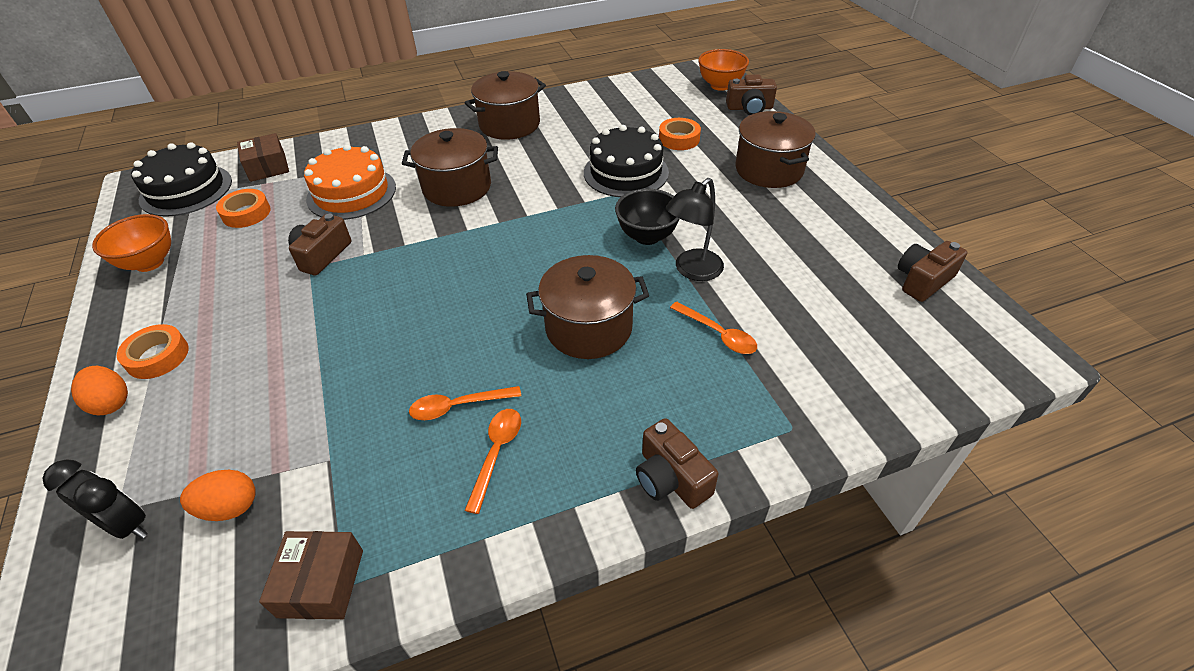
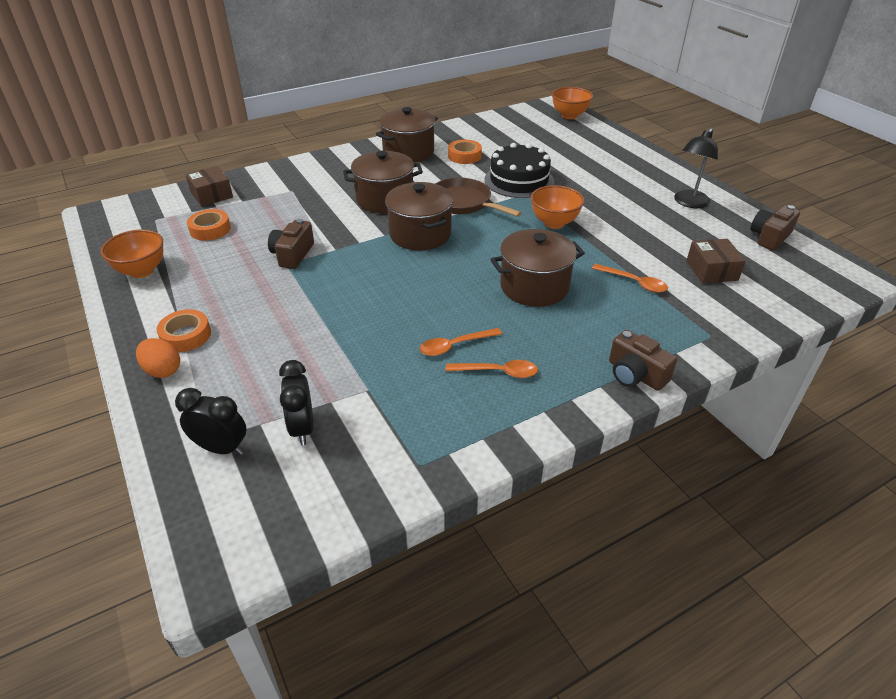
camera: 10 degrees left, 5 degrees down
(186, 190) = (146, 216): black cake -> none
(230, 507) = (302, 428): orange egg -> black clock
(321, 583) = (400, 466): brown box -> brown box (711, 270)
(351, 193) = (296, 209): orange cake -> none
(497, 453) = (498, 372): orange spoon -> orange spoon turned 90 degrees clockwise
(547, 199) = (463, 203): none -> brown pan
(647, 236) = (554, 223): black bowl -> orange bowl
(679, 139) = (551, 155): orange tape -> orange tape (464, 156)
(692, 271) = (598, 243): black lamp -> black lamp (689, 203)
(749, 108) = (599, 130): brown camera -> none
(769, 170) = (630, 172): brown pot -> brown pot (420, 234)

